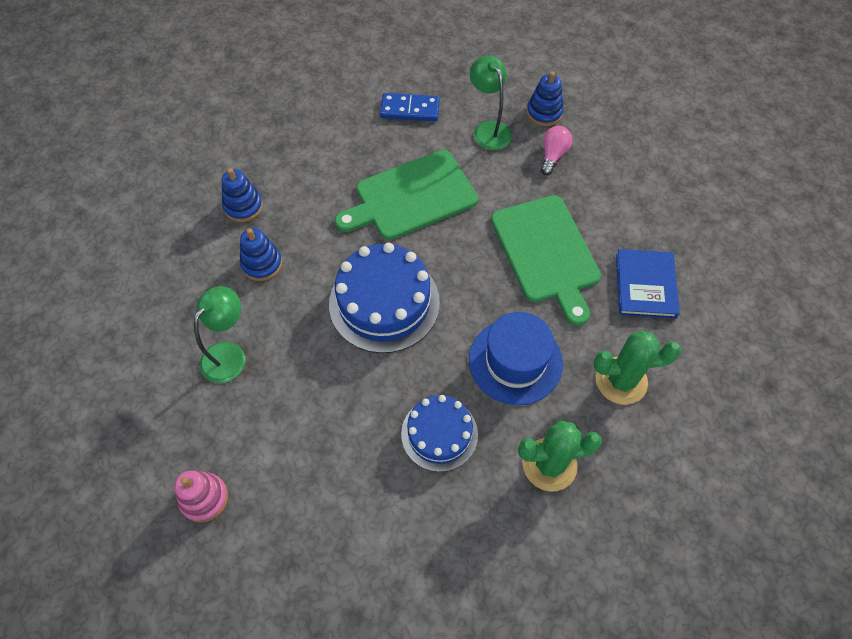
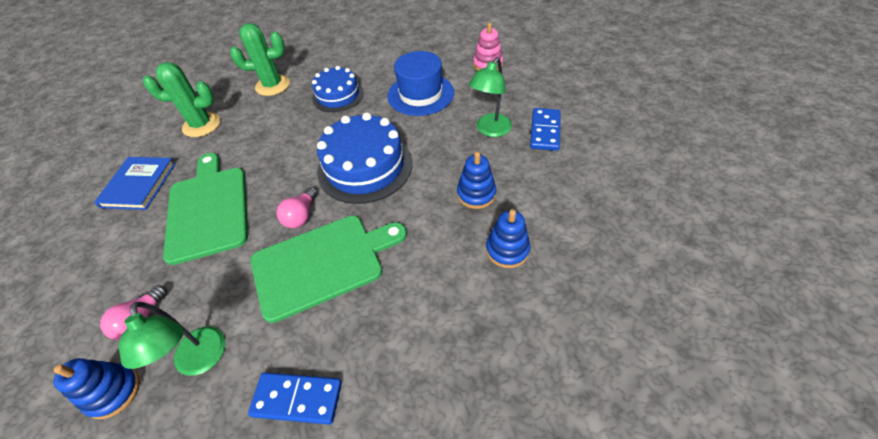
camera: 175 degrees left, 10 degrees down
(162, 349) = (545, 131): none -> blue domino
(443, 243) = (301, 215): none -> pink light bulb
(515, 361) = (271, 133): blue hat -> blue hat (420, 94)

